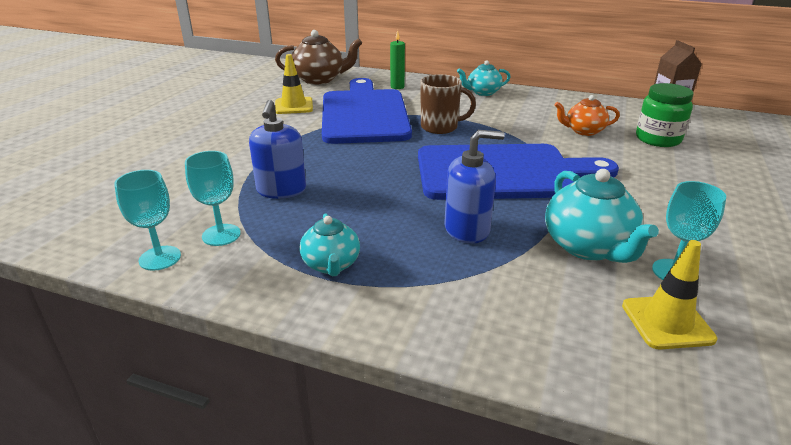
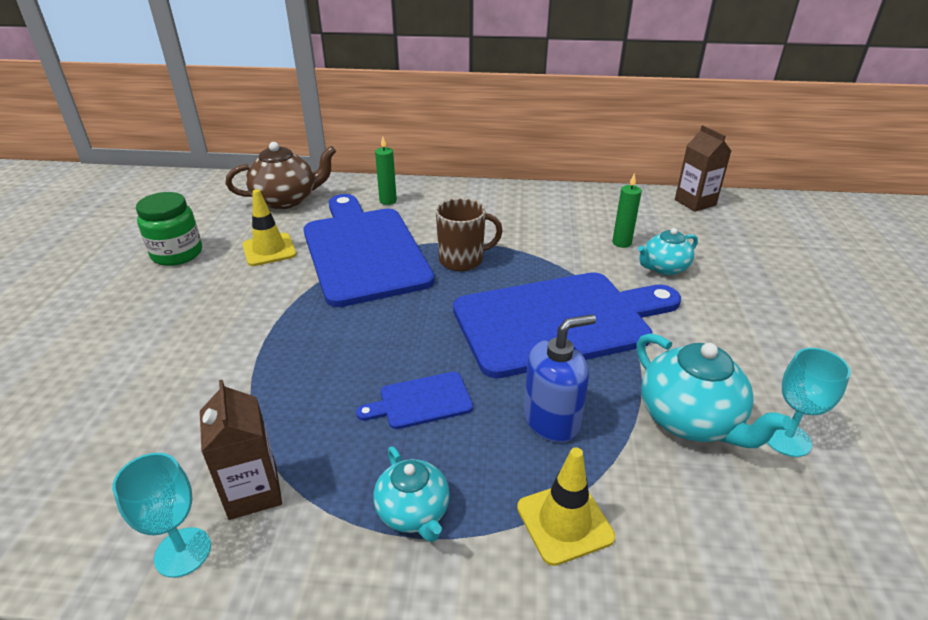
camera: 15 degrees left, 5 degrees up
(221, 235) = (253, 492): turquoise goblet -> brown carton
(281, 190) = (305, 398): blue soap dispenser -> none
(367, 204) = (421, 401): none -> blue cutting board
(483, 92) = (491, 197): turquoise teapot -> turquoise teapot (664, 268)
(583, 131) = (621, 243): orange teapot -> green candle
(658, 139) = (701, 244): green jar -> green jar (177, 254)
(667, 322) = (807, 515): yellow traffic cone -> yellow traffic cone (564, 522)

